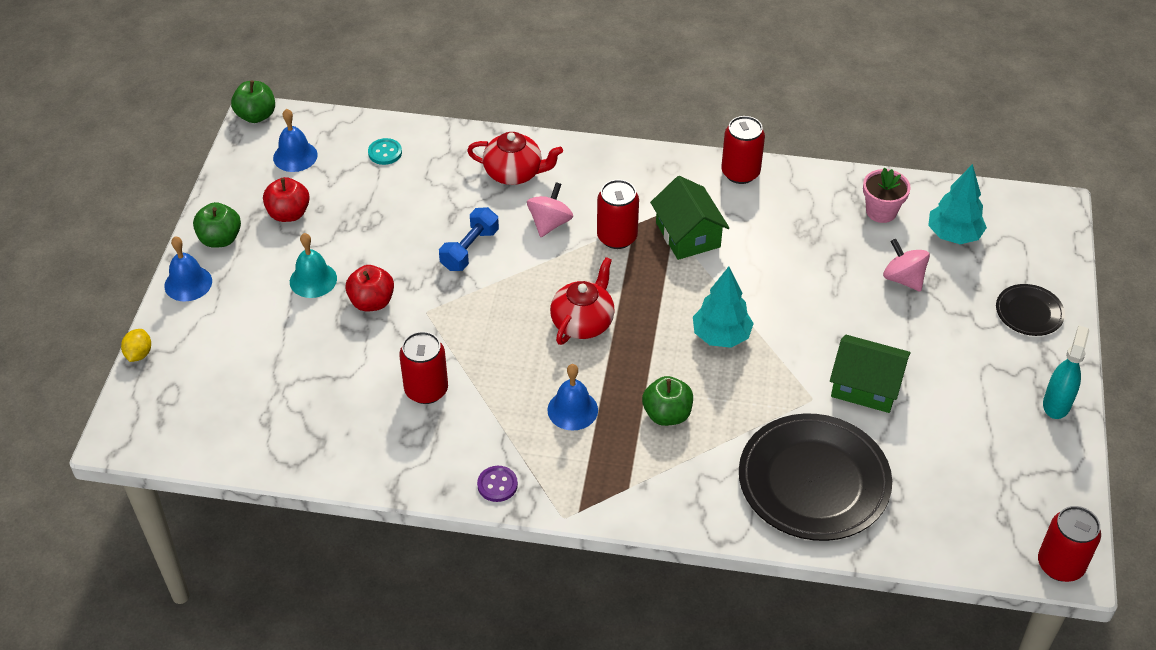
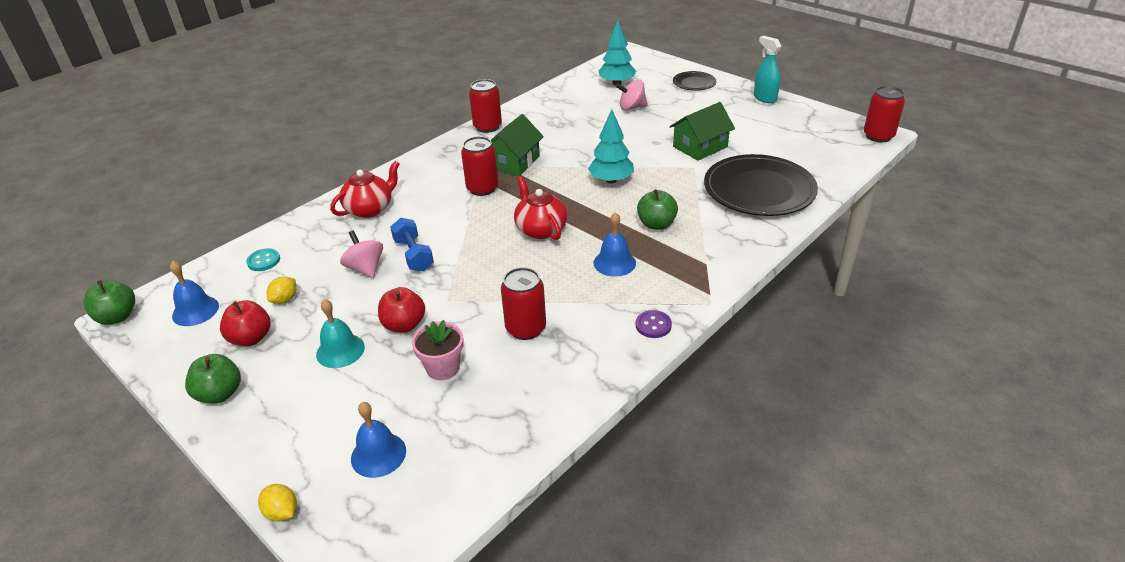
camera: 55 degrees left, 10 degrees down
(188, 283) = (241, 437): blue bell -> blue bell (378, 454)
(347, 202) = (285, 299): none -> yellow lemon
(550, 223) = (435, 211): pink spinning top -> pink spinning top (365, 268)
(688, 235) = (514, 162): green house -> green house turned 75 degrees counterclockwise
(881, 211) = (574, 96): pink flower pot -> pink flower pot (443, 368)

